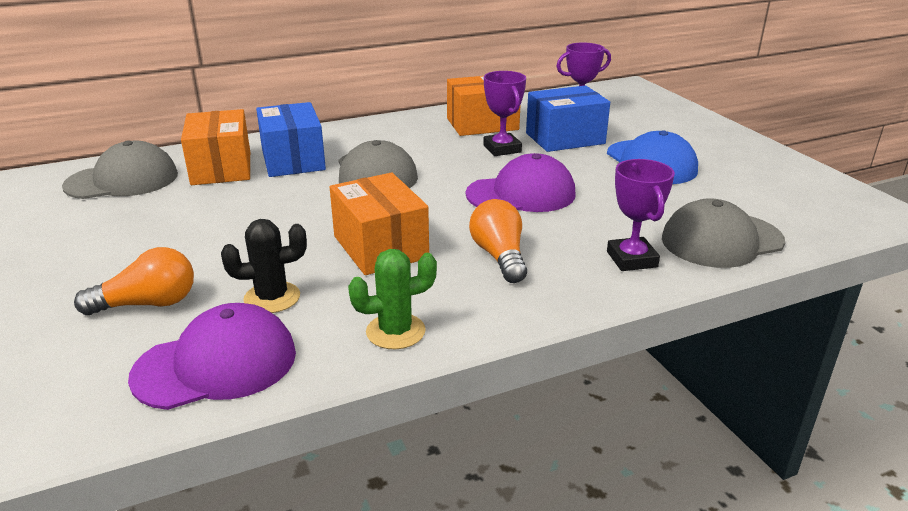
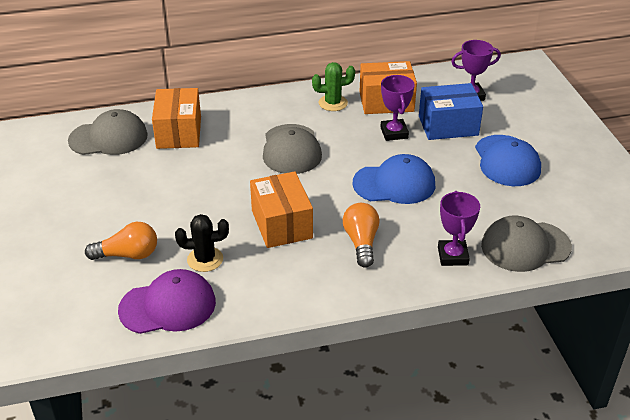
camera: 10 degrees right, 10 degrees up
(293, 160) = (231, 129): blue box -> none
(395, 331) = (278, 296): green cactus -> green cactus (333, 103)
(521, 194) = (394, 184): purple cap -> blue cap

